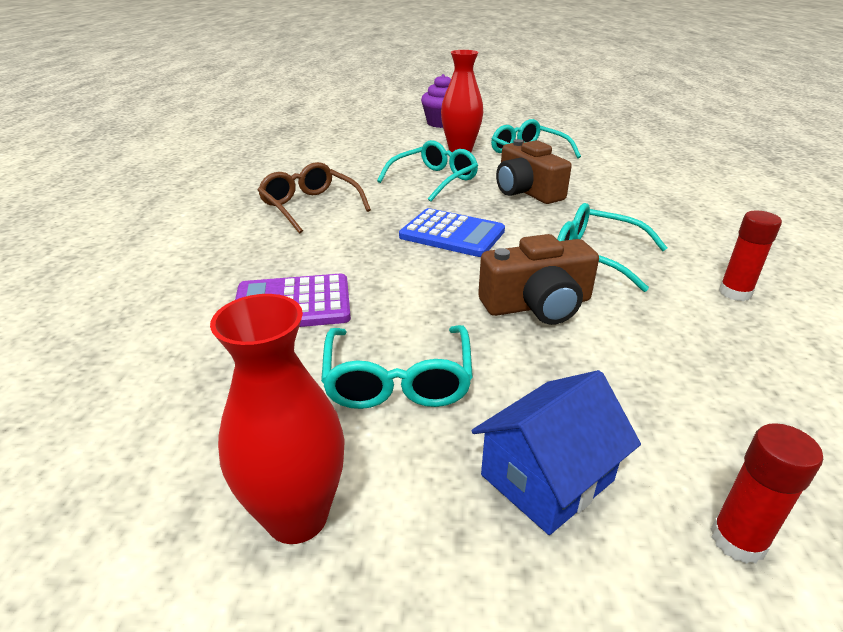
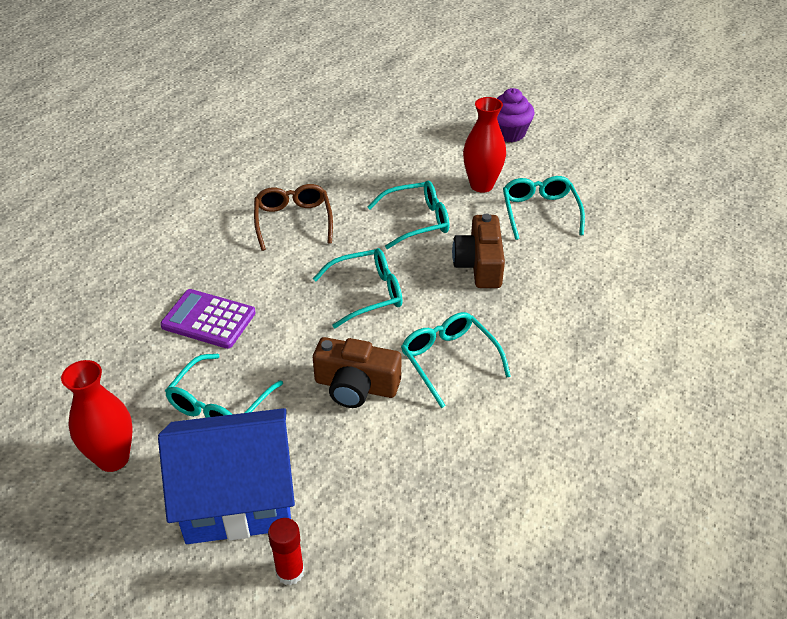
camera: 30 degrees right, 10 degrees up
(452, 234) = (367, 293): blue calculator -> turquoise glasses
(547, 478) = (237, 497): blue house -> blue house, size x1.76
(735, 293) = (508, 438): red glue stick -> none

